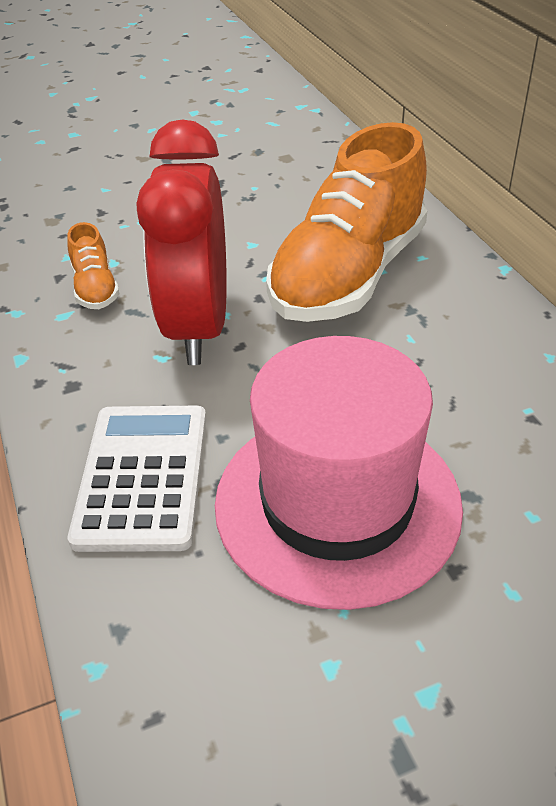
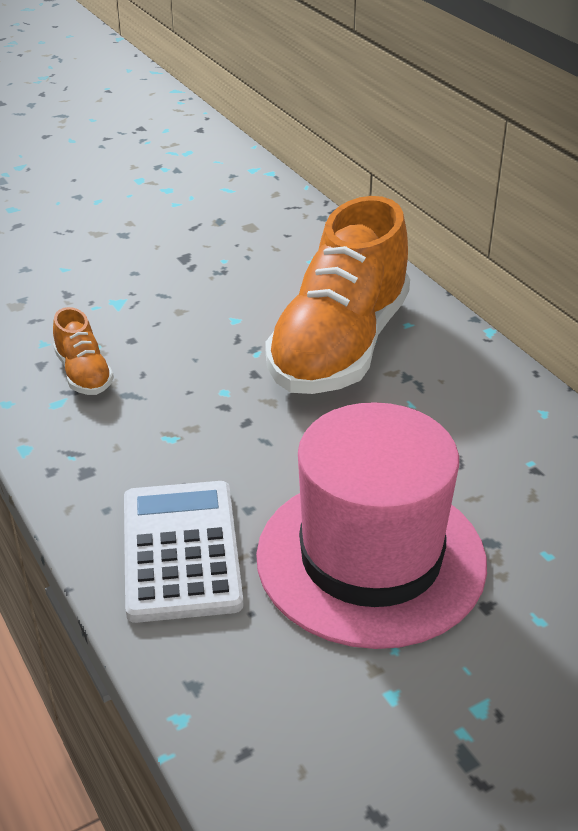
camera: 10 degrees left, 5 degrees down
(198, 328) = (200, 407): red clock -> none

